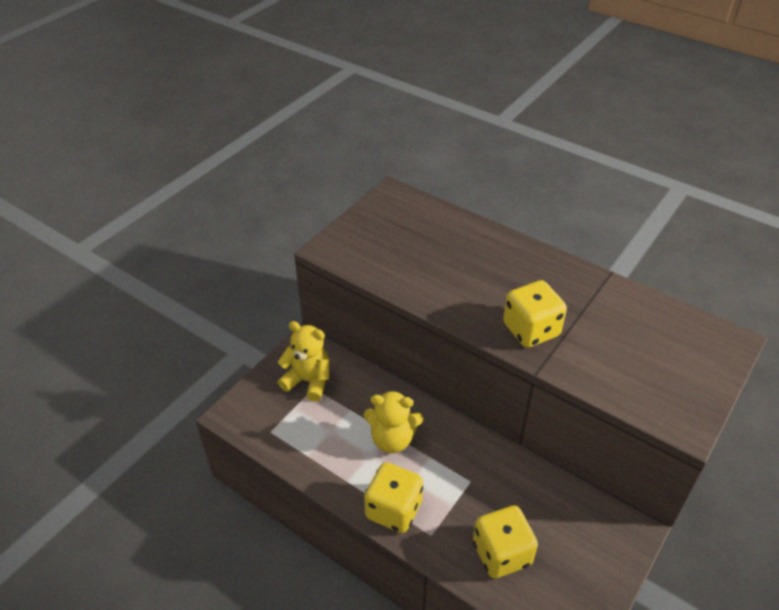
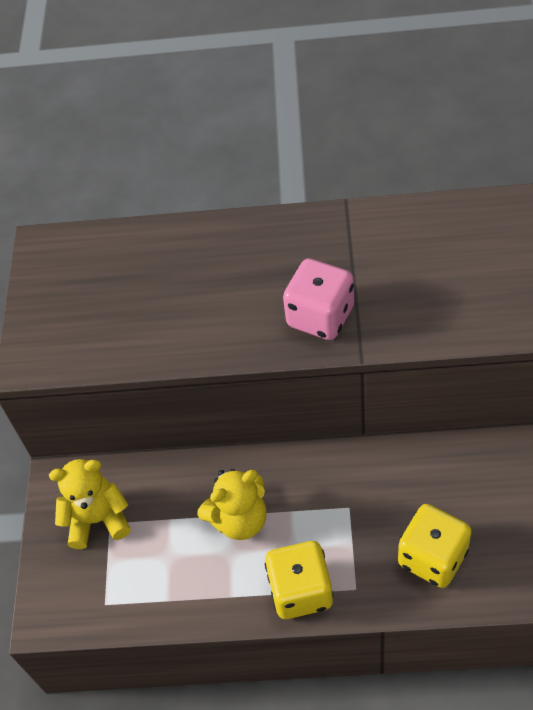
camera: 30 degrees left, 10 degrees up
(531, 330) = (320, 316): yellow dice -> pink dice

